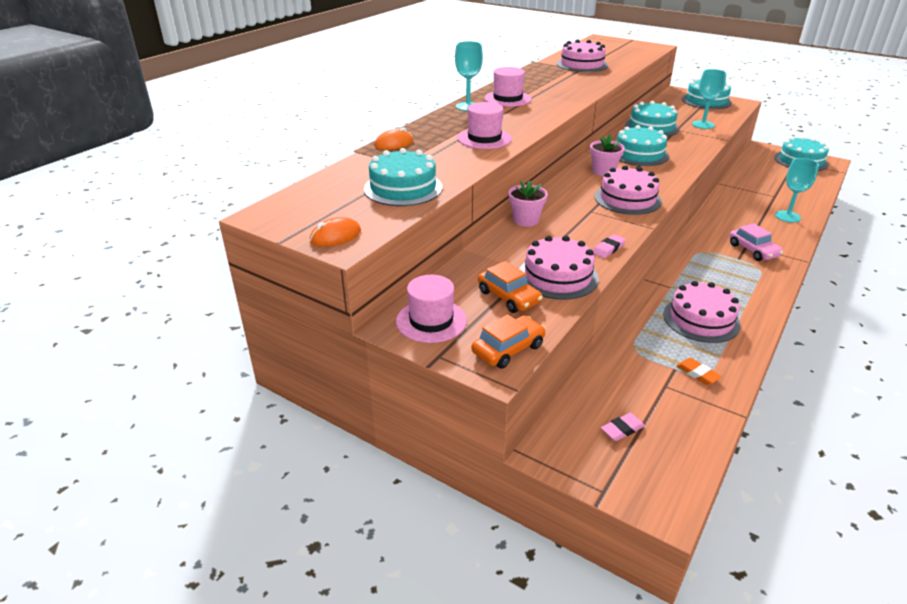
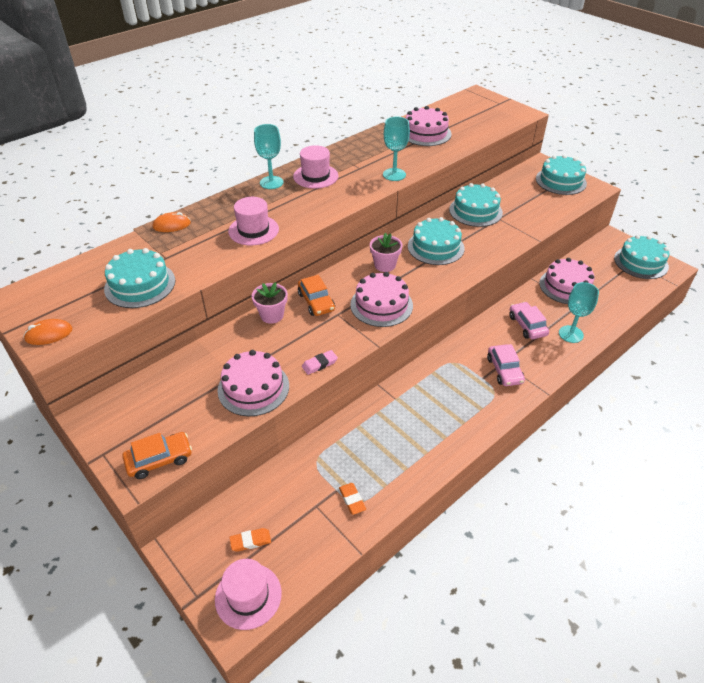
camera: 15 degrees right, 10 degrees up
(431, 321) = (120, 415): pink hat -> pink hat (248, 596)
(509, 297) = (197, 403): orange car -> orange car (316, 302)
(622, 429) = (250, 541): pink eraser -> orange eraser
(701, 319) = (397, 441): pink cake -> pink cake (566, 286)
(703, 125) = (530, 215): turquoise goblet -> turquoise goblet (394, 174)
(744, 216) = (527, 325): none -> pink car

